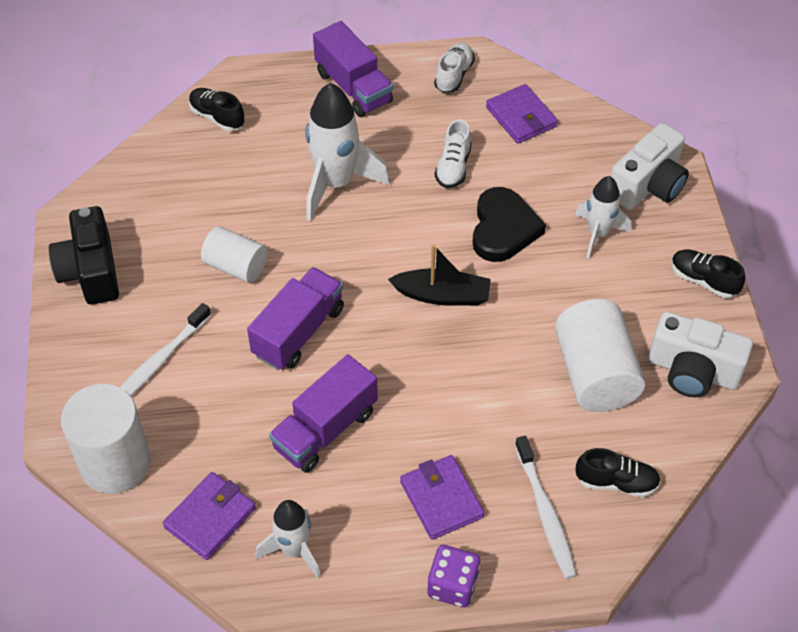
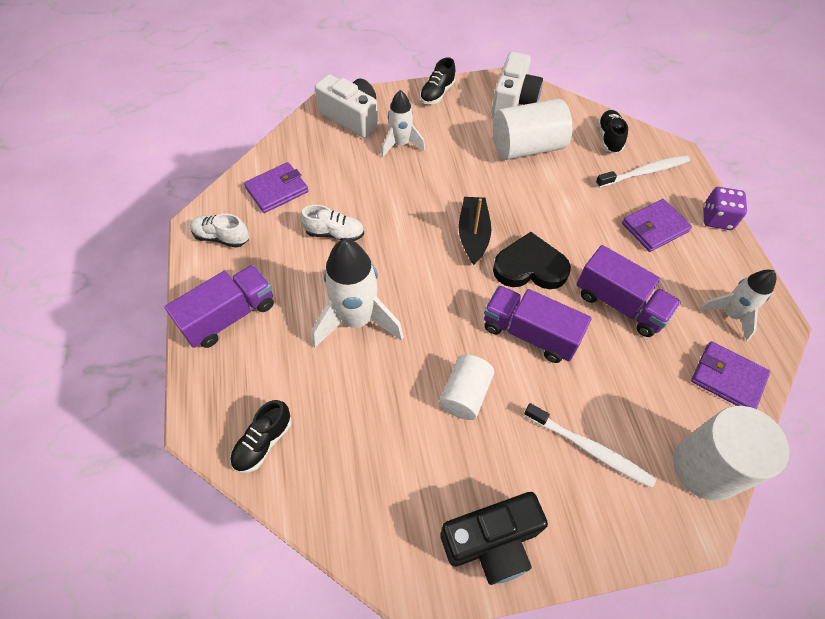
camera: 95 degrees left, 5 degrees up
(503, 229) = (401, 199): black heart -> black heart (530, 267)

